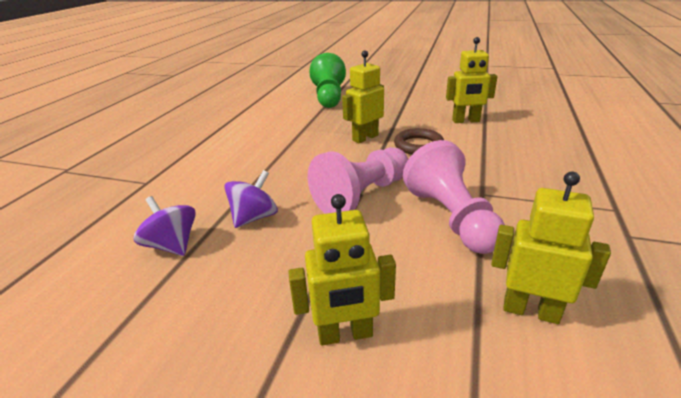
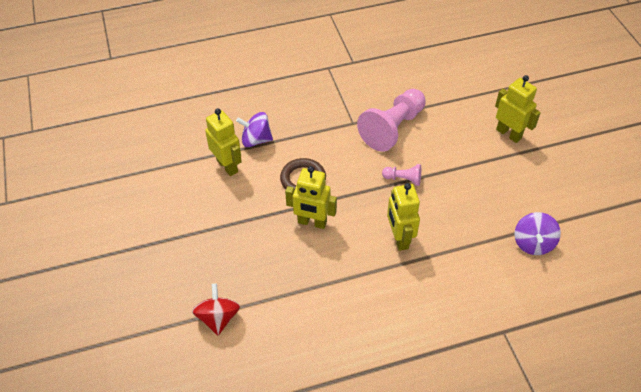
camera: 125 degrees left, 20 degrees up
(254, 217) = (474, 221): purple spinning top -> purple spinning top (256, 140)
(329, 97) = (218, 318): green pawn -> red spinning top
(362, 195) = (403, 179): pink pawn -> pink pawn, size x0.46
(530, 310) = (440, 84): yellow robot -> yellow robot (399, 238)

